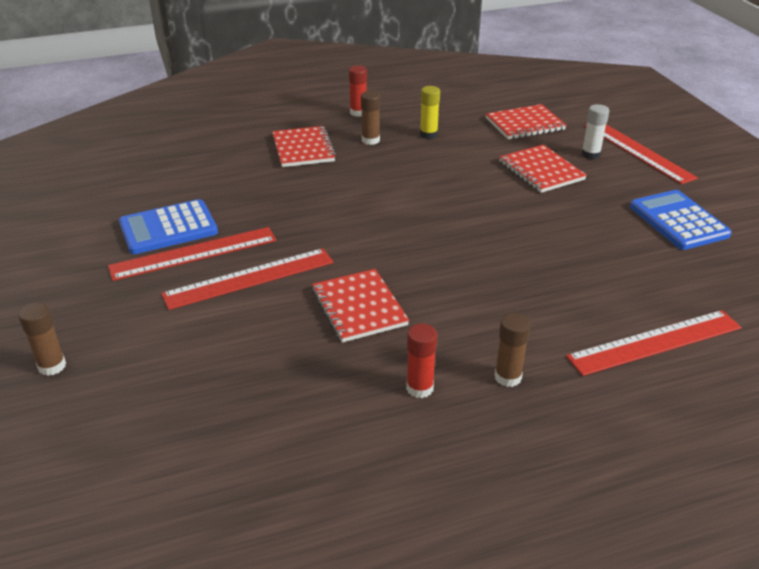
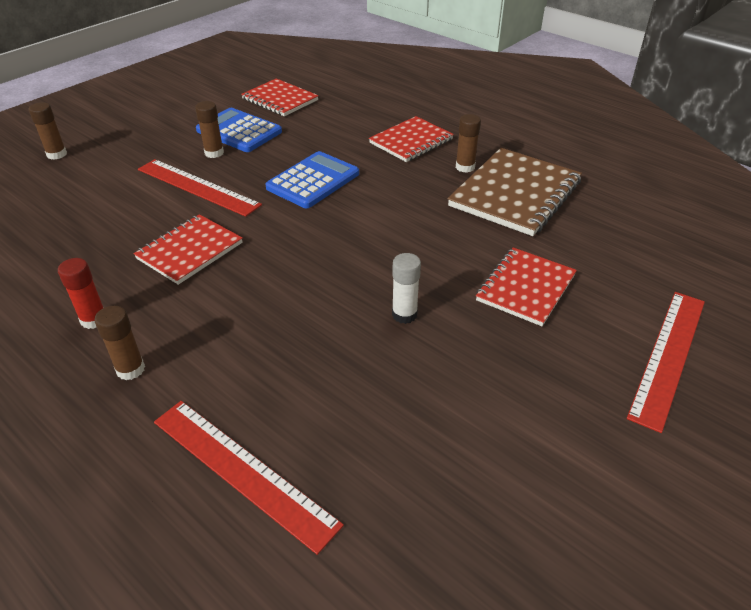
camera: 60 degrees right, 5 degrees up
(194, 253) = (214, 153): red ruler -> brown glue stick
(358, 112) = (508, 144): red glue stick -> none
(428, 134) = (515, 194): yellow glue stick -> brown notebook
(525, 124) = (618, 247): red notebook -> red notebook (280, 99)
(590, 155) = (608, 316): white glue stick -> white glue stick (404, 314)
(678, 221) = (526, 436): blue calculator -> blue calculator (313, 181)

